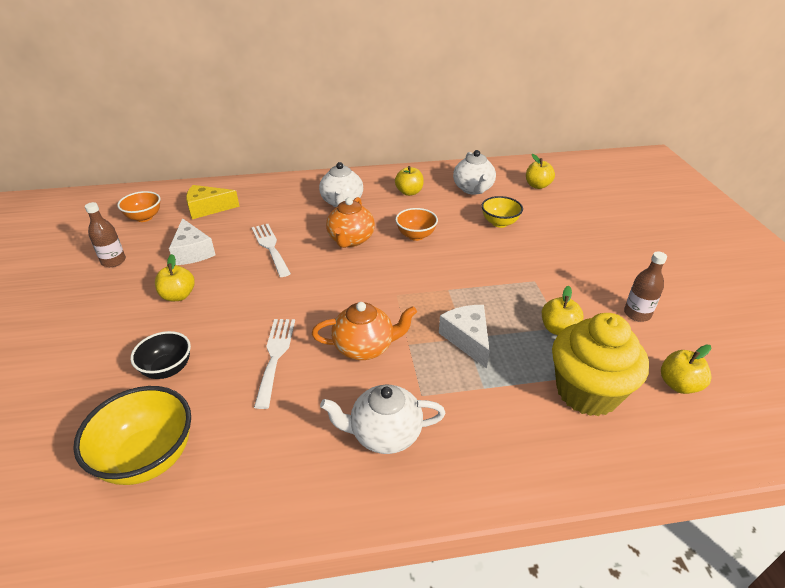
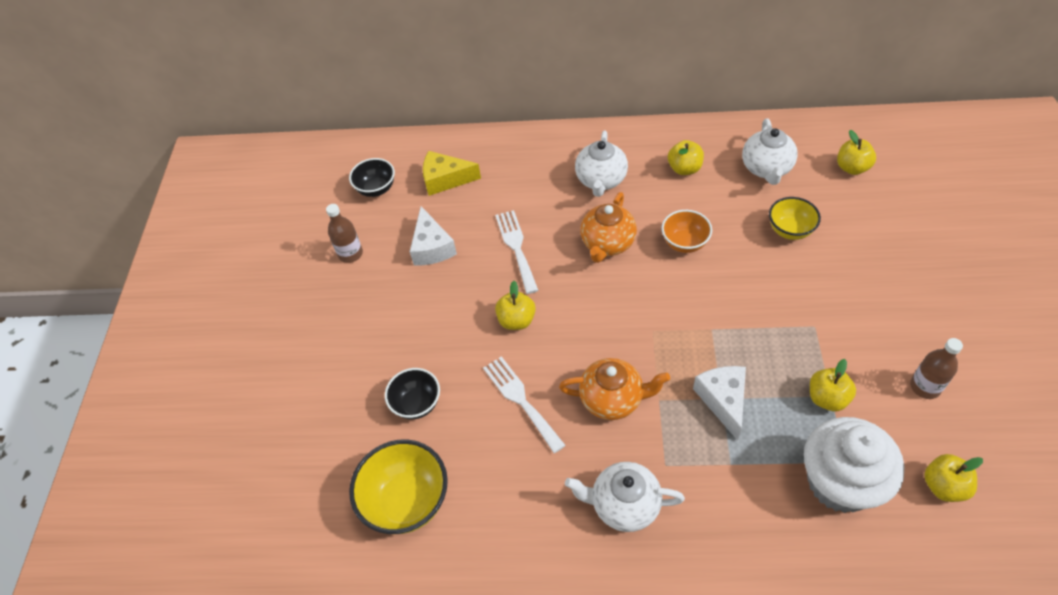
camera: 15 degrees right, 15 degrees up
(144, 217) = (376, 189): orange bowl -> black bowl
(178, 295) = (421, 309): yellow apple -> yellow apple (516, 320)
(275, 356) = (521, 400): white fork -> white fork turned 45 degrees counterclockwise
(587, 392) = (839, 482): yellow cupcake -> white cupcake

